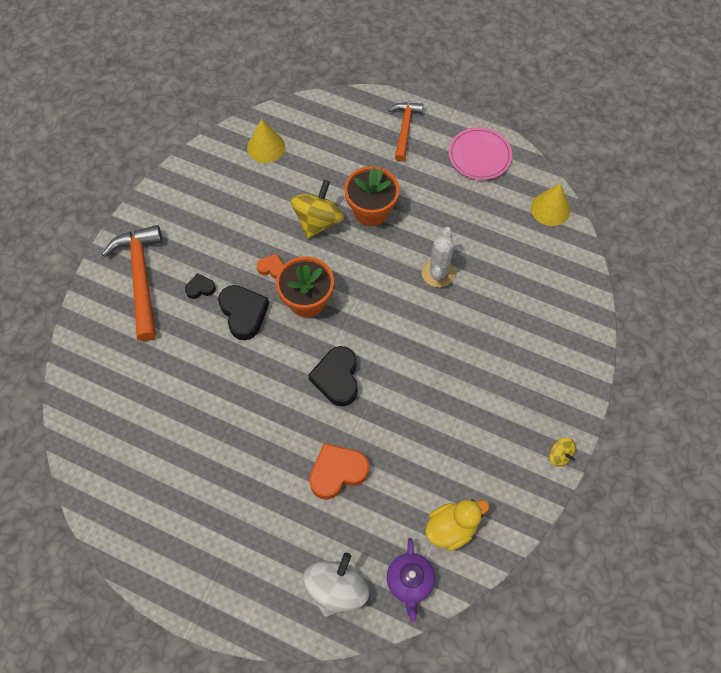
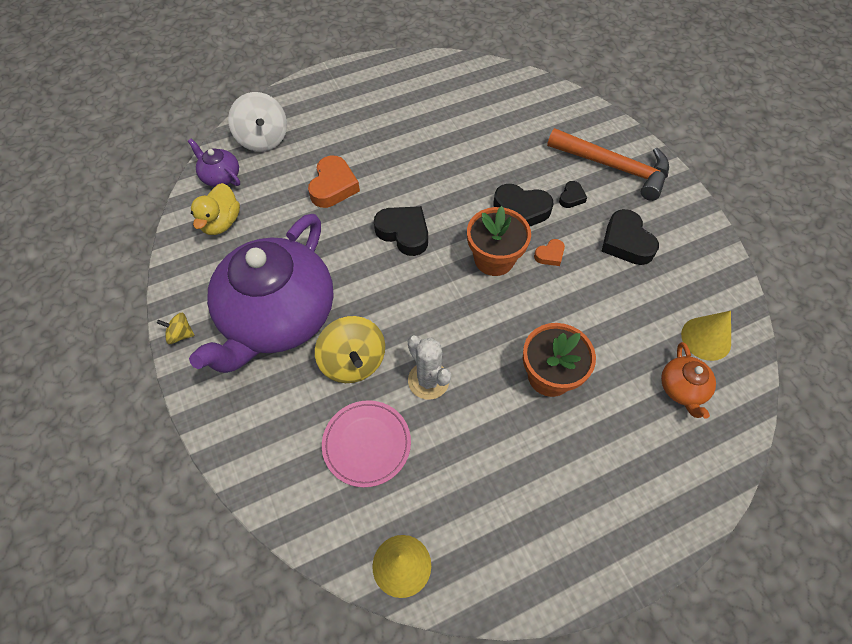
camera: 130 degrees right, 5 degrees down
(218, 229) = (626, 242): none -> black heart
(316, 142) = (682, 389): none -> orange teapot
(318, 221) = (574, 322): yellow spinning top -> yellow spinning top (353, 362)
(405, 129) = (639, 496): orange hammer -> none
(479, 156) = (538, 550): pink plate -> pink plate (366, 444)
(484, 402) = (278, 317): none -> purple teapot

